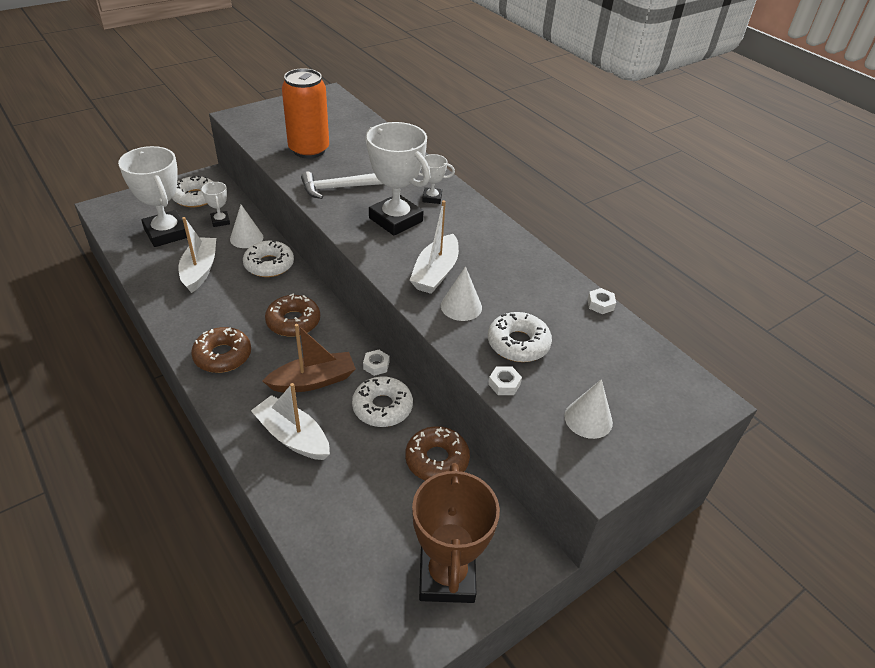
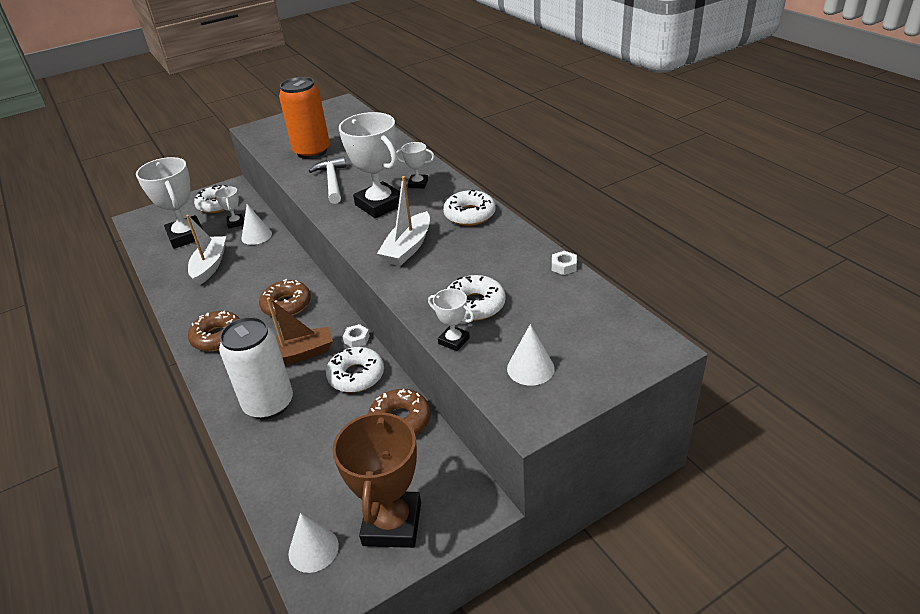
camera: 10 degrees right, 5 degrees down
(269, 265) = (273, 257): white donut -> white donut (469, 214)
(293, 437) = (269, 404): white boat -> white can
(338, 188) = (332, 181): white hammer -> white hammer turned 90 degrees clockwise
(461, 306) = (426, 275): white cone -> white cone (313, 549)
(504, 384) = (454, 341): white nut -> white trophy

